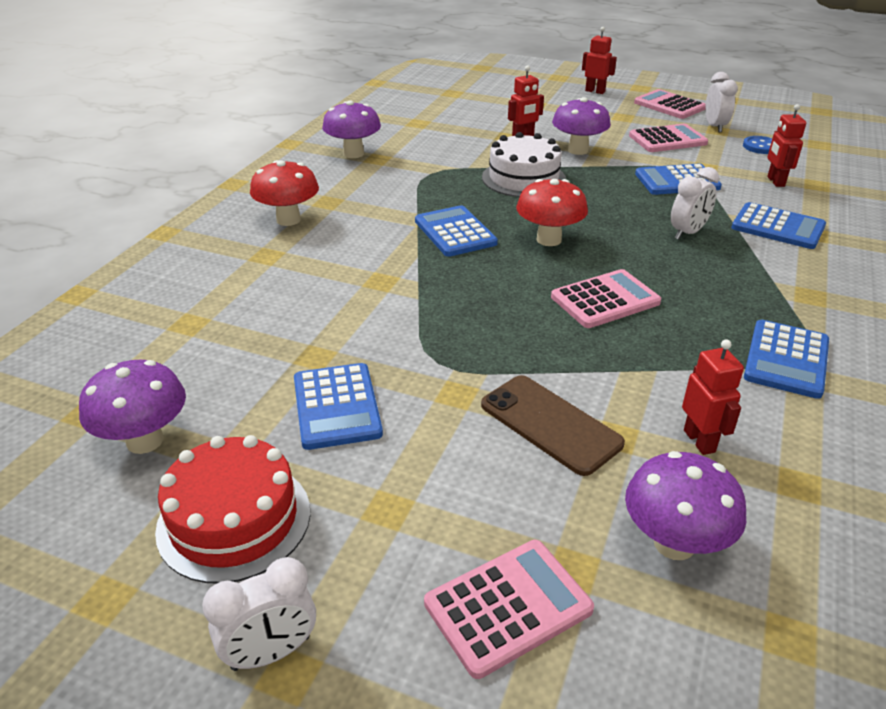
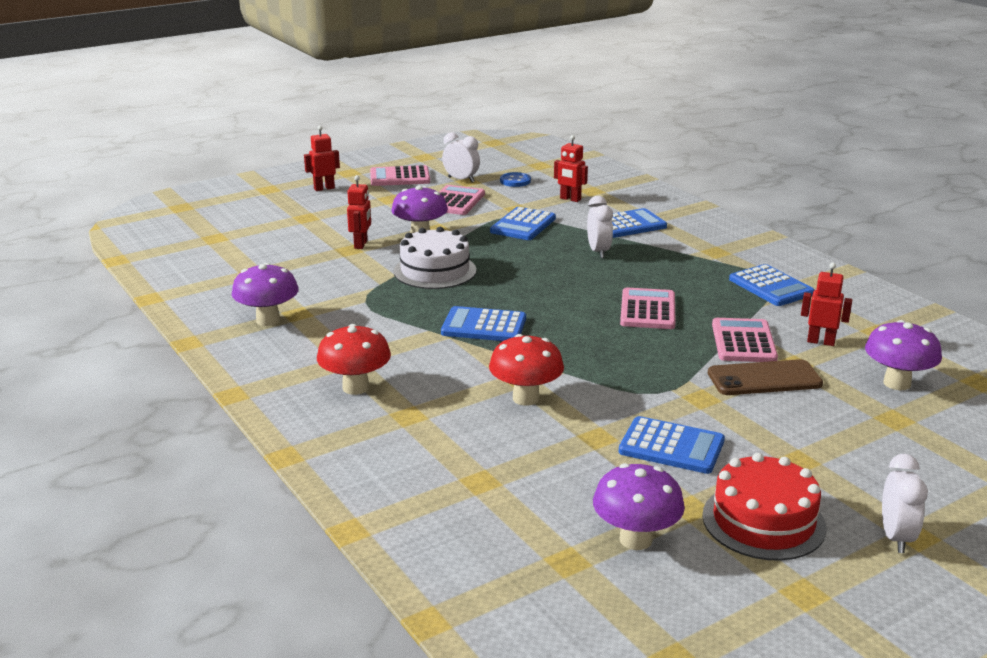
camera: 55 degrees left, 10 degrees down
(508, 607) = (910, 449): pink calculator -> pink calculator (743, 342)
(549, 240) = (544, 297): red mushroom -> red mushroom (526, 398)

